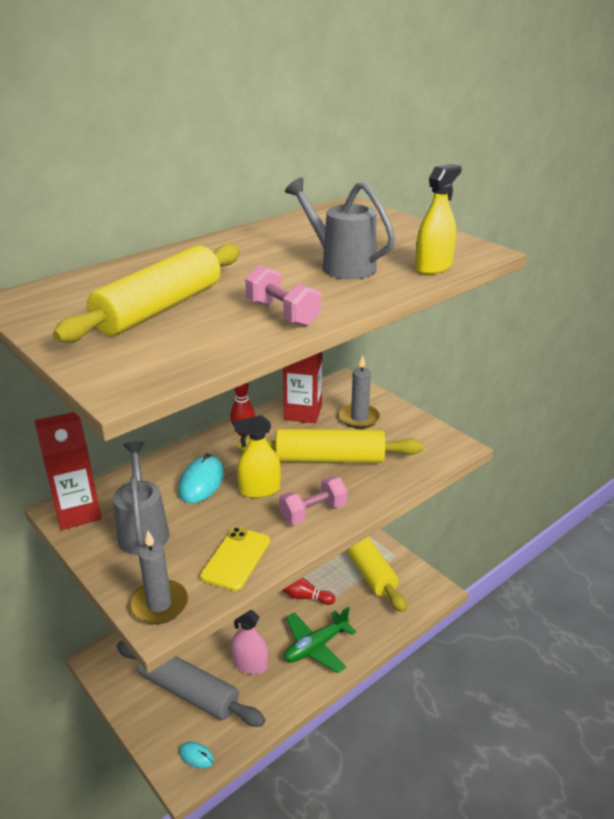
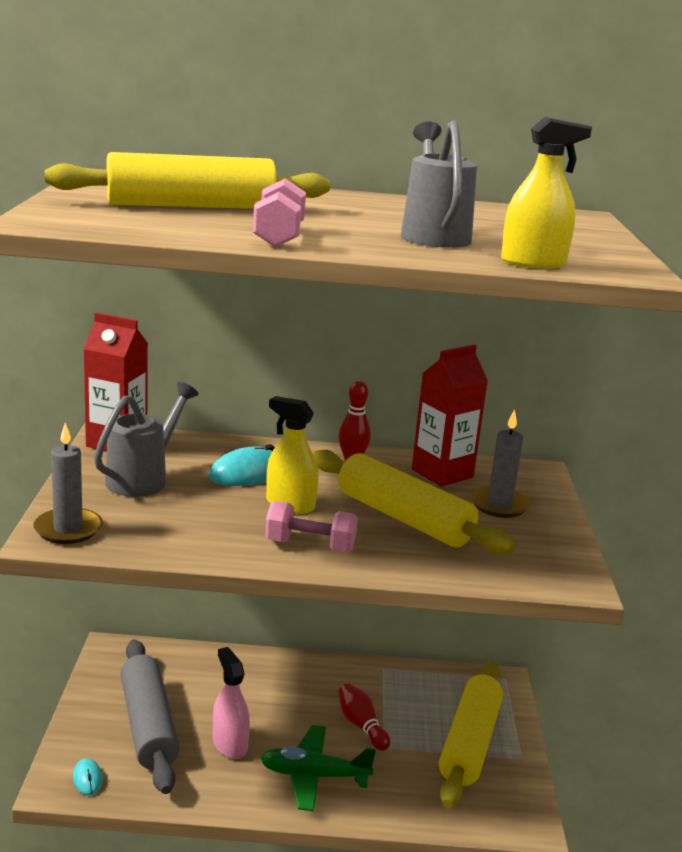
camera: 40 degrees right, 10 degrees down
(236, 558) = (180, 537): yellow phone -> none

